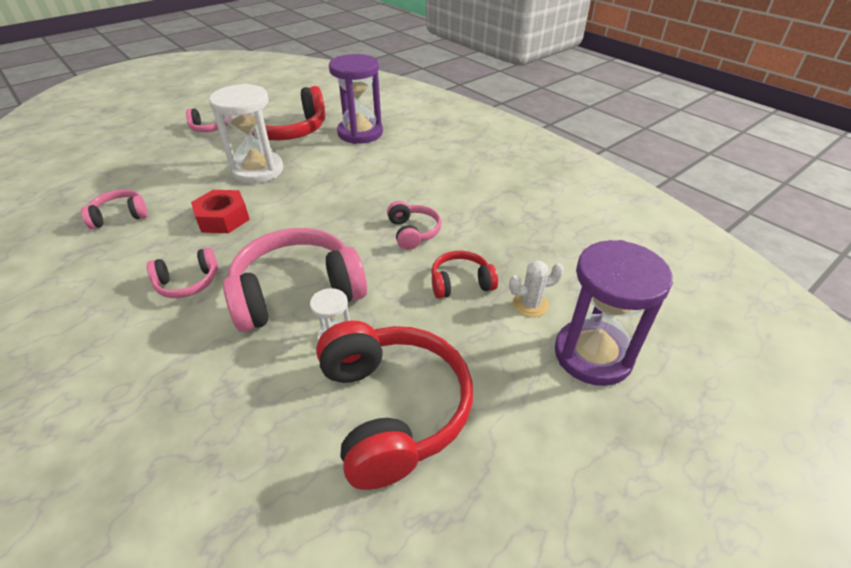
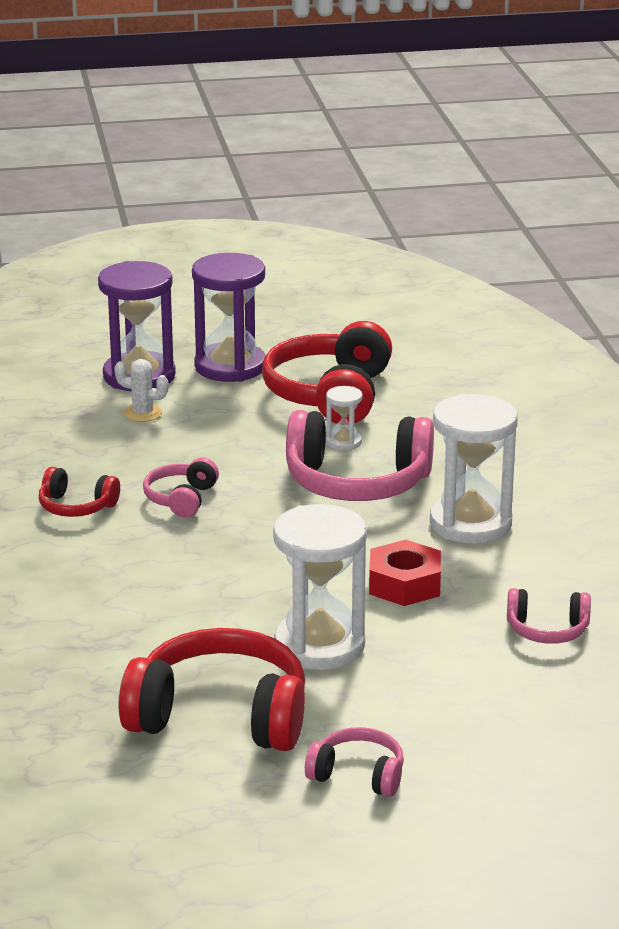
camera: 150 degrees left, 15 degrees down
(188, 283) = (470, 523): pink headphones -> white hourglass
(360, 133) = (96, 668): purple hourglass -> purple hourglass (230, 367)
(461, 283) = (186, 444): red headphones -> red headphones (76, 507)

